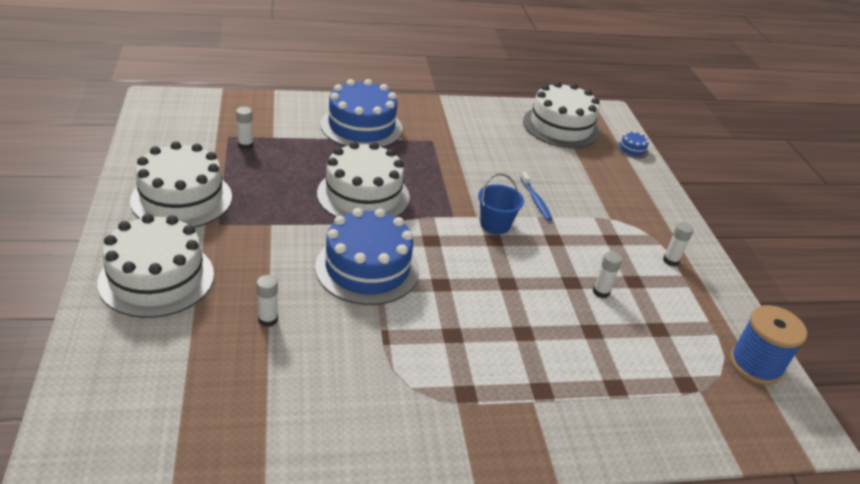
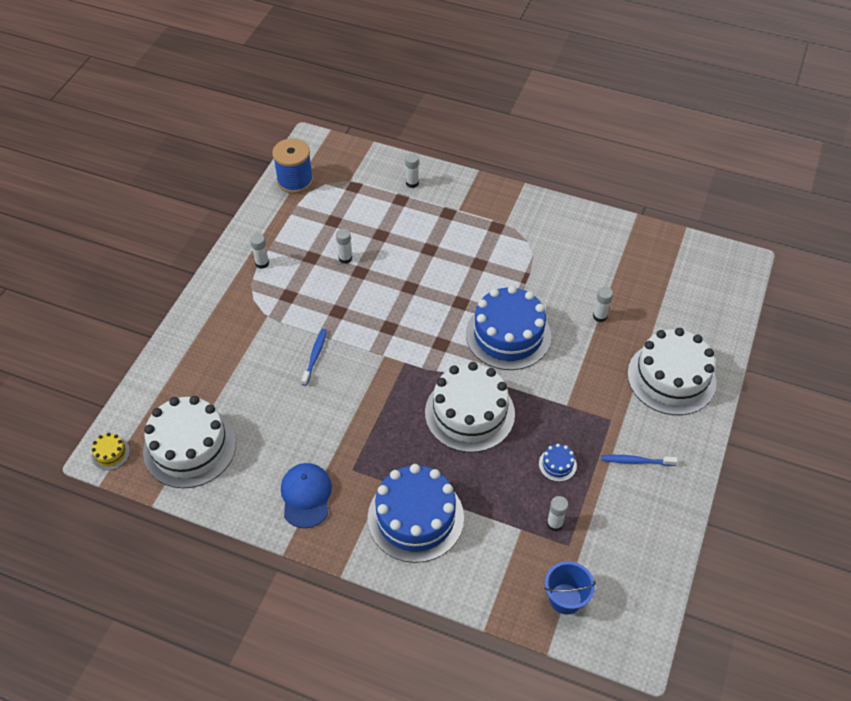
camera: 145 degrees left, 15 degrees up
(182, 198) = (636, 461): white cake -> blue toothbrush
(452, 121) = (306, 496): none -> blue cap
(495, 224) = (374, 342): blue bucket -> blue bucket (565, 598)
(606, 113) = (110, 453): none -> yellow cake
(625, 420) = (412, 183): none -> white glue stick
(632, 149) = (149, 388): blue cake -> blue cake (557, 464)

